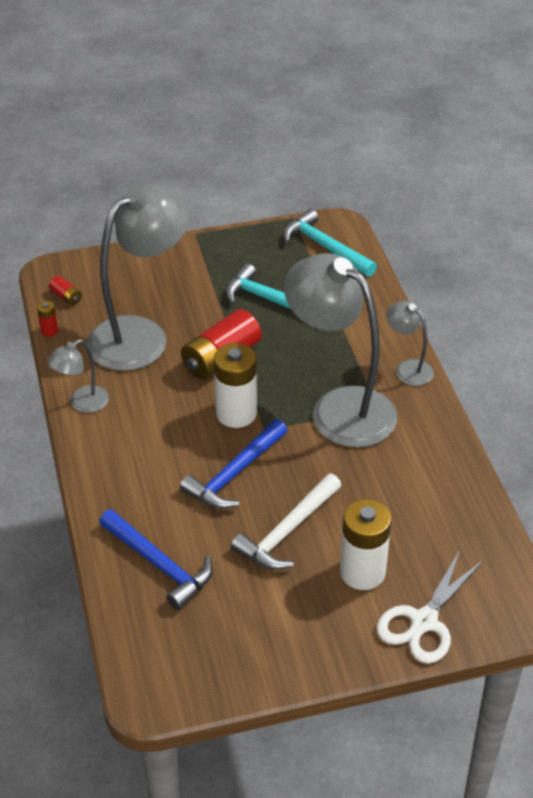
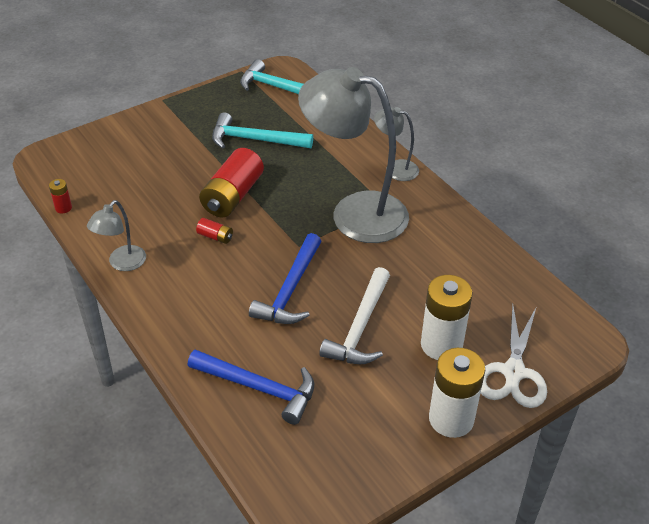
camera: 20 degrees left, 0 degrees up
(66, 297) = (67, 175): red battery -> red battery (215, 237)
(141, 335) = (151, 193): grey lamp -> none
(236, 413) = (267, 238): white battery -> white battery (451, 419)

